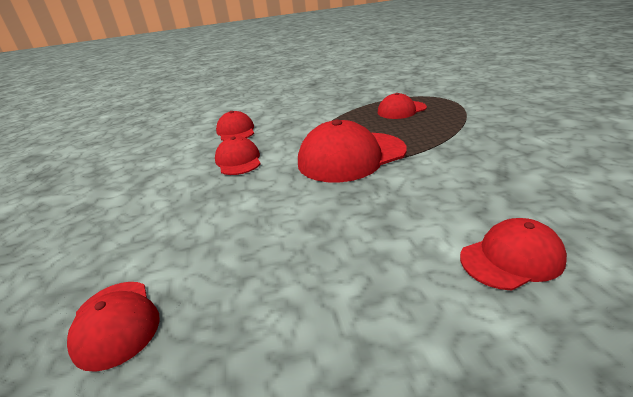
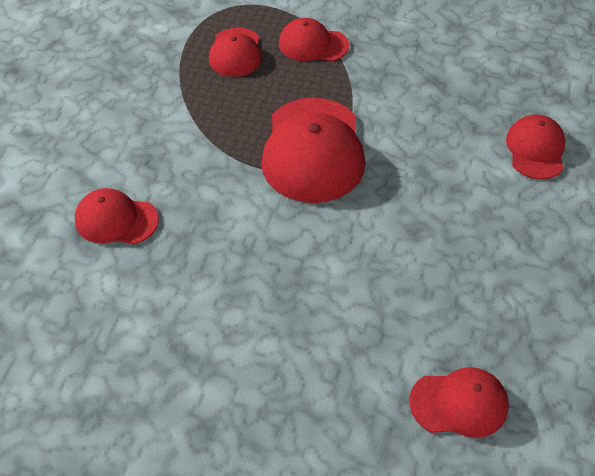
camera: 65 degrees left, 20 degrees up
(238, 160) = (223, 245): red cap -> red cap (313, 44)

